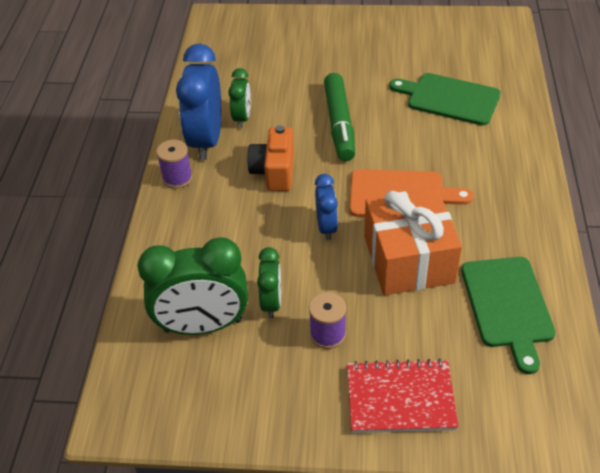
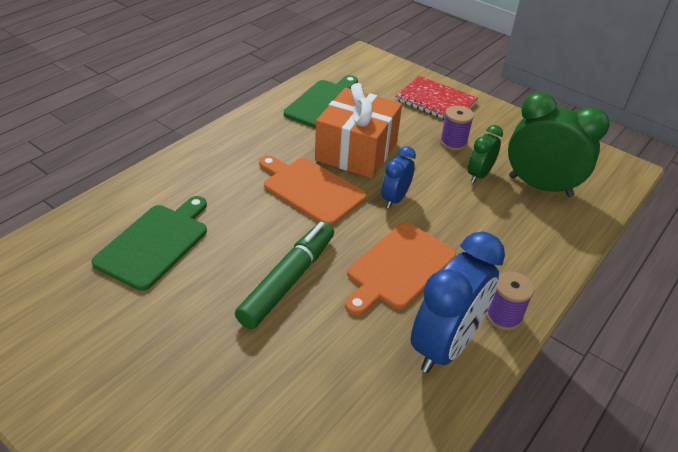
camera: 150 degrees left, 5 degrees down
(242, 118) = (383, 352): green clock -> none
(274, 171) = (398, 267): orange camera -> orange cutting board
(449, 98) = (155, 243): green cutting board -> green cutting board turned 120 degrees counterclockwise

